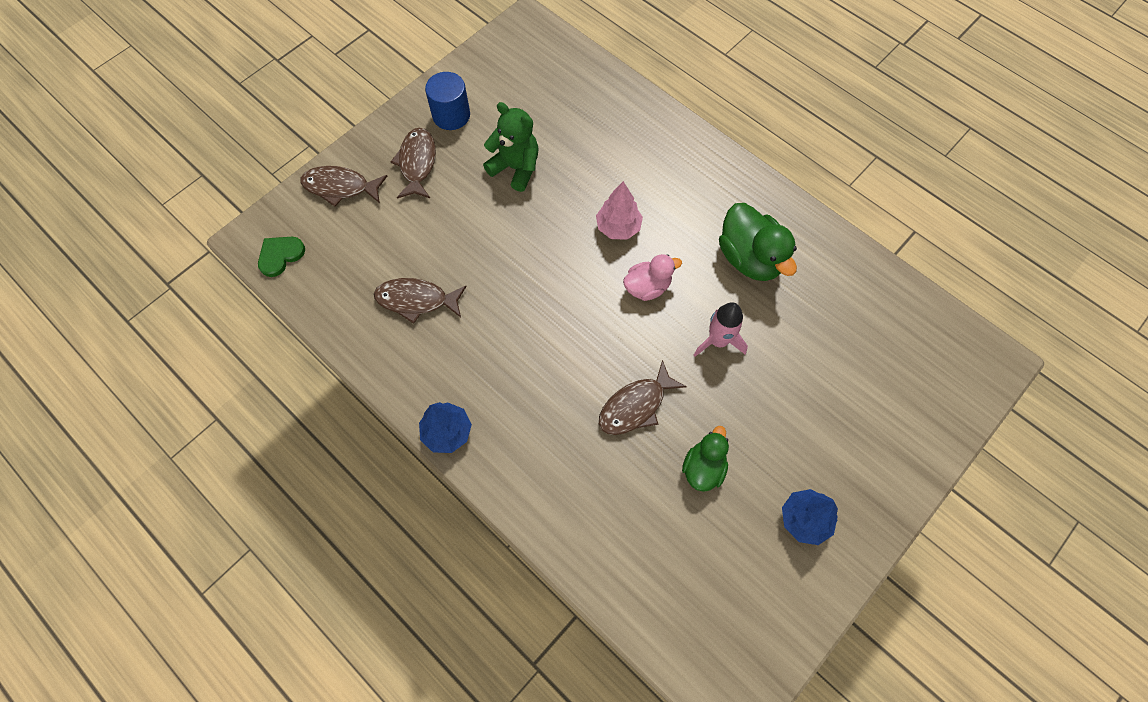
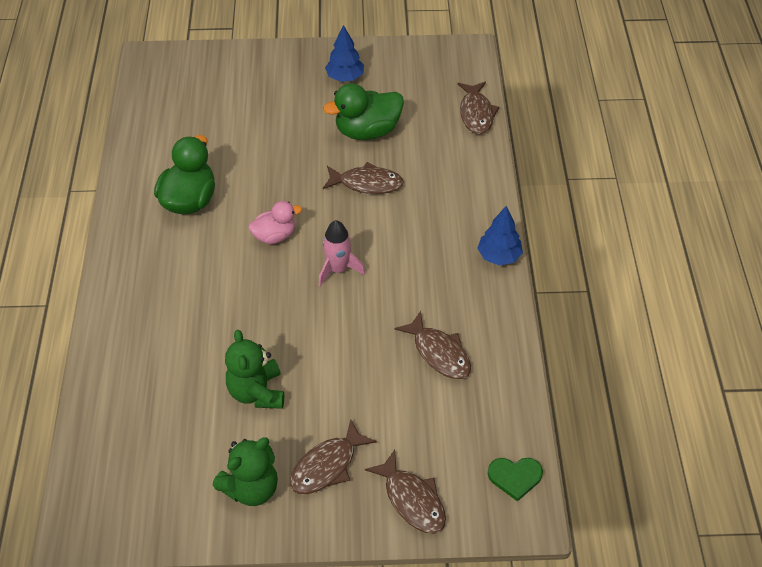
camera: 135 degrees left, 15 degrees down
(451, 115) = (251, 488): blue cylinder -> green teddy bear
(618, 227) = (242, 286): pink tree -> none
(629, 599) = (476, 113): none -> brown fish
(647, 287) = (275, 236): pink duck -> pink duck turned 135 degrees clockwise
(703, 468) = (367, 131): green duck -> green duck, size x1.61
(718, 341) = (274, 176): pink rocket -> pink rocket (338, 269)

